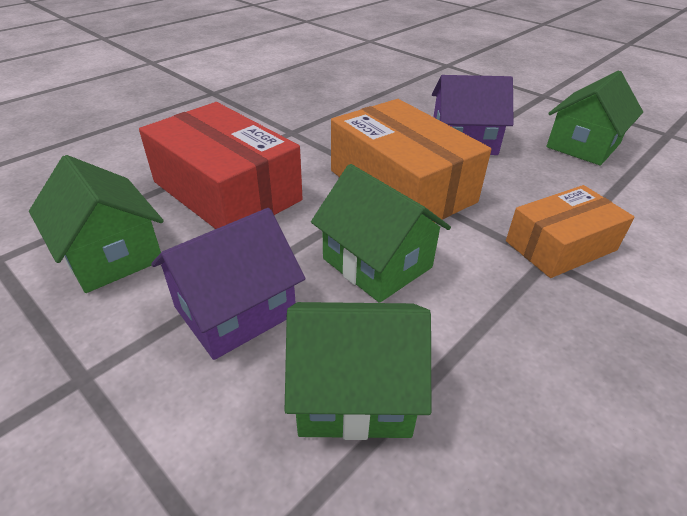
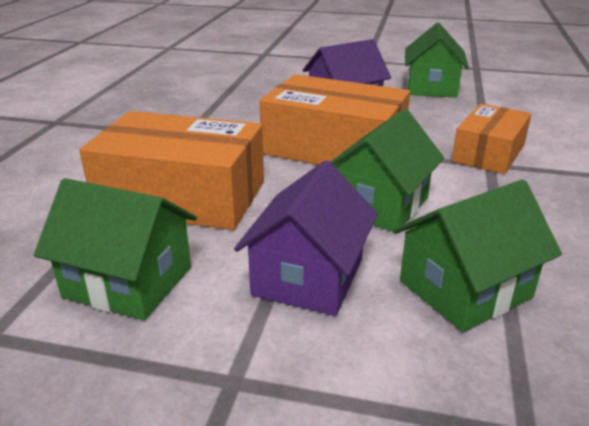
camera: 30 degrees left, 10 degrees down
(226, 191) = (181, 196): red box -> orange box
(377, 263) = (380, 205): green house -> green house turned 75 degrees counterclockwise

